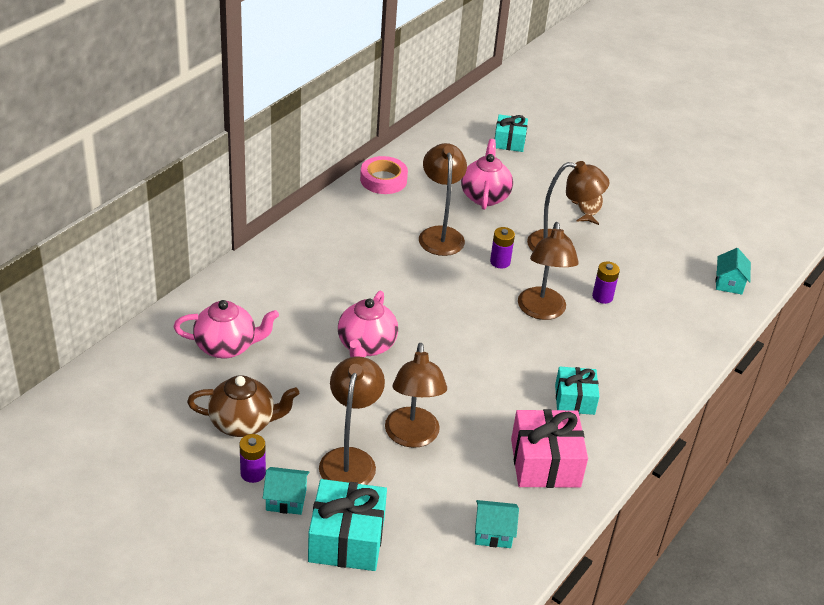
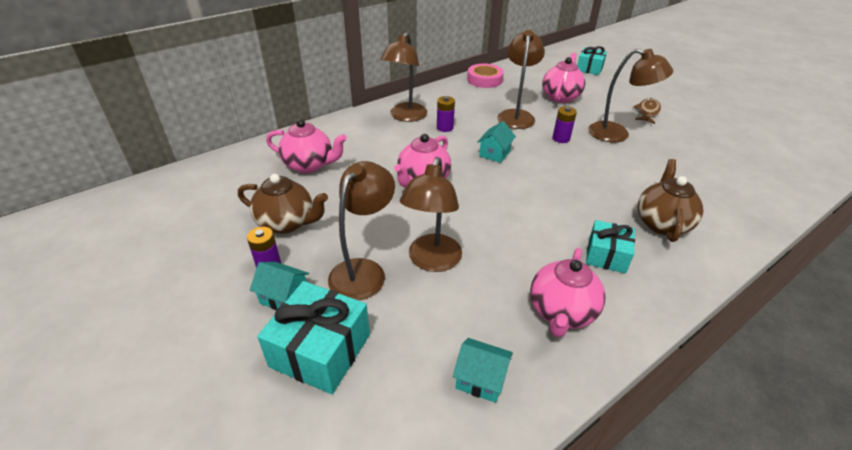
camera: 20 degrees right, 0 degrees up
(542, 311) = (589, 178): brown lamp -> brown lamp (405, 116)
(545, 463) = (561, 312): pink gift -> pink teapot
(602, 297) = (650, 175): purple battery -> purple battery (445, 127)
(621, 354) = (662, 223): none -> brown teapot
(729, 283) = (779, 181): turquoise house -> turquoise house (494, 153)

